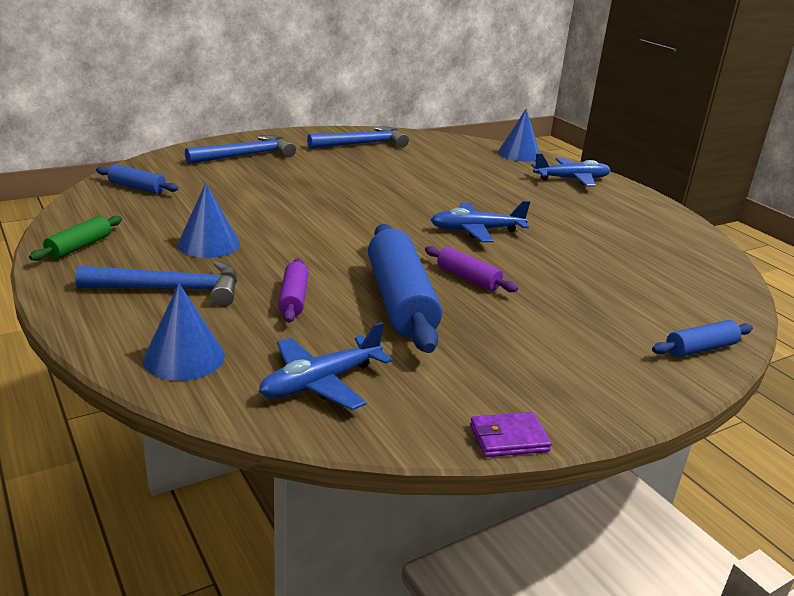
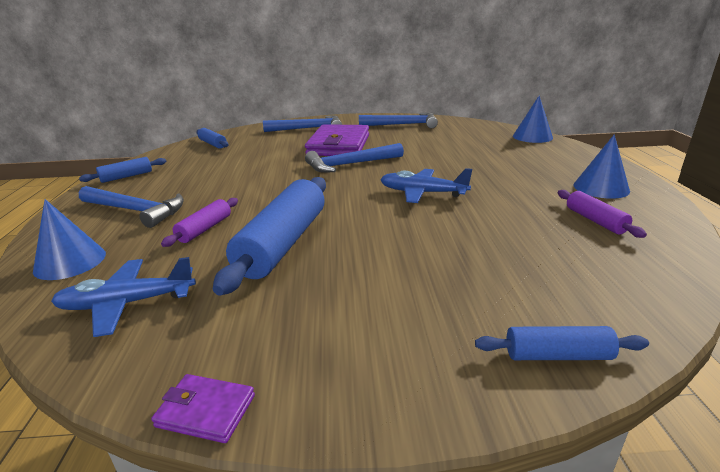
camera: 30 degrees right, 0 degrees up
(79, 247) = (126, 176): green rolling pin -> blue rolling pin
(208, 244) = (204, 182): blue cone -> blue cone (601, 188)
(317, 178) = (339, 145): none -> purple wallet
(362, 203) = (350, 164): none -> blue hammer
(468, 278) = (367, 232): purple rolling pin -> purple rolling pin (595, 220)
(572, 179) = (565, 159): blue plane -> none

